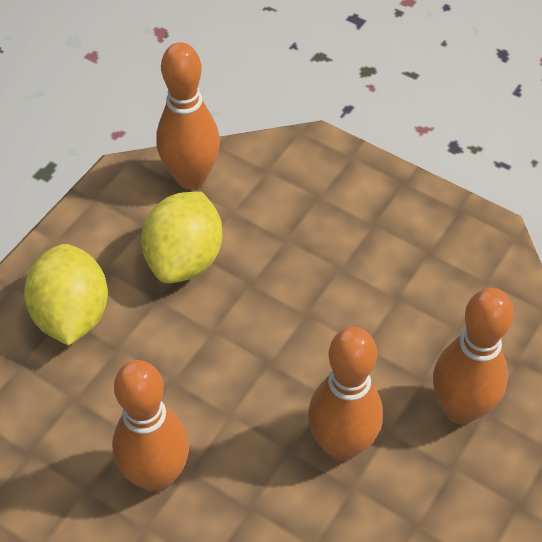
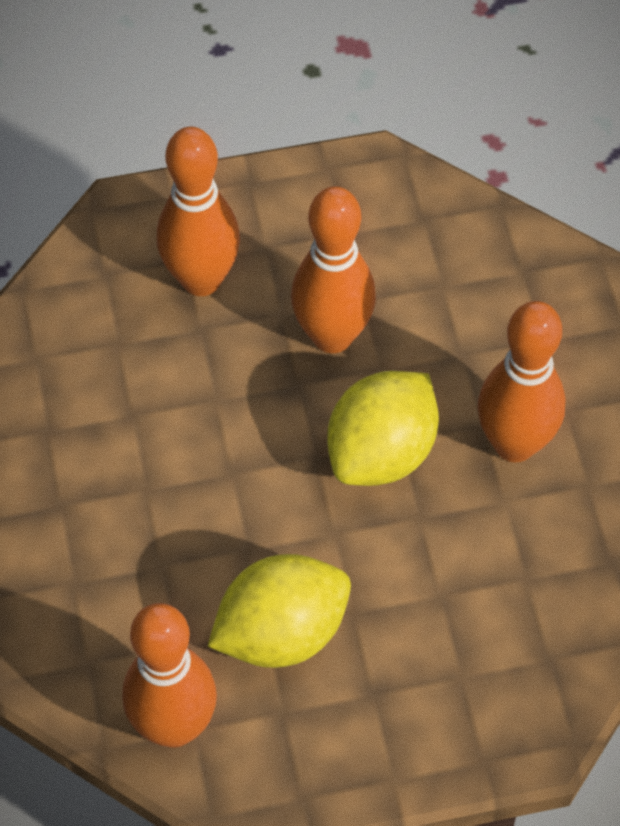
camera: 135 degrees left, 5 degrees up
(72, 314) = (451, 669): yellow lemon -> yellow lemon (381, 452)

